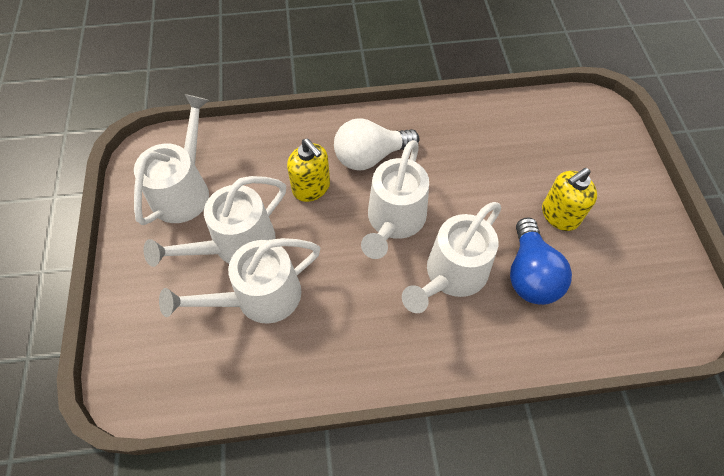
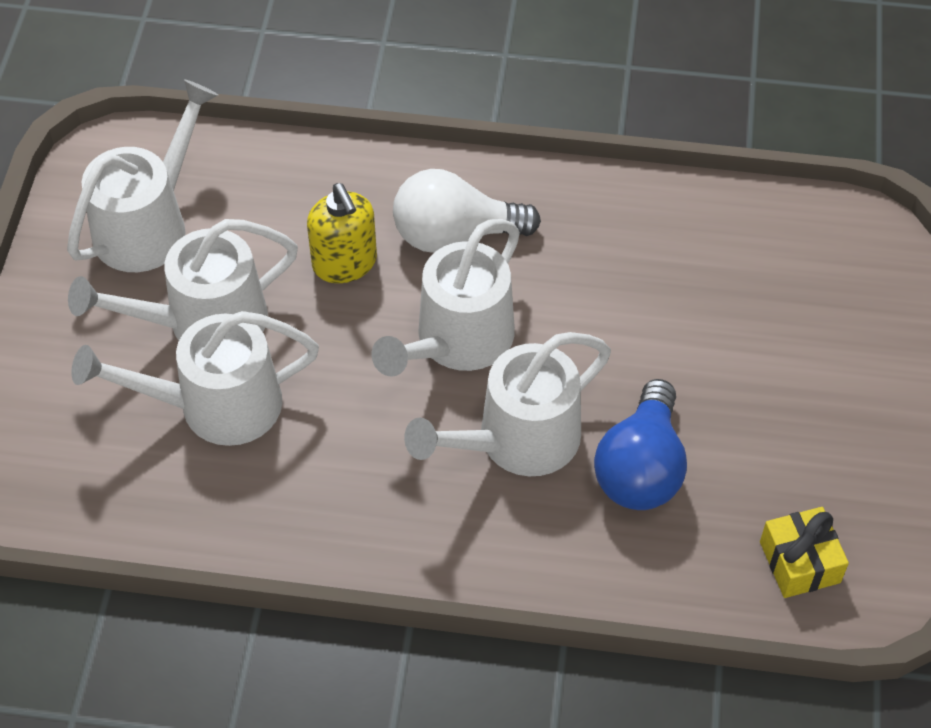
camera: 15 degrees right, 5 degrees down
(559, 215) = (726, 392): yellow soap dispenser -> none
(644, 311) = (799, 562): none -> yellow gift

